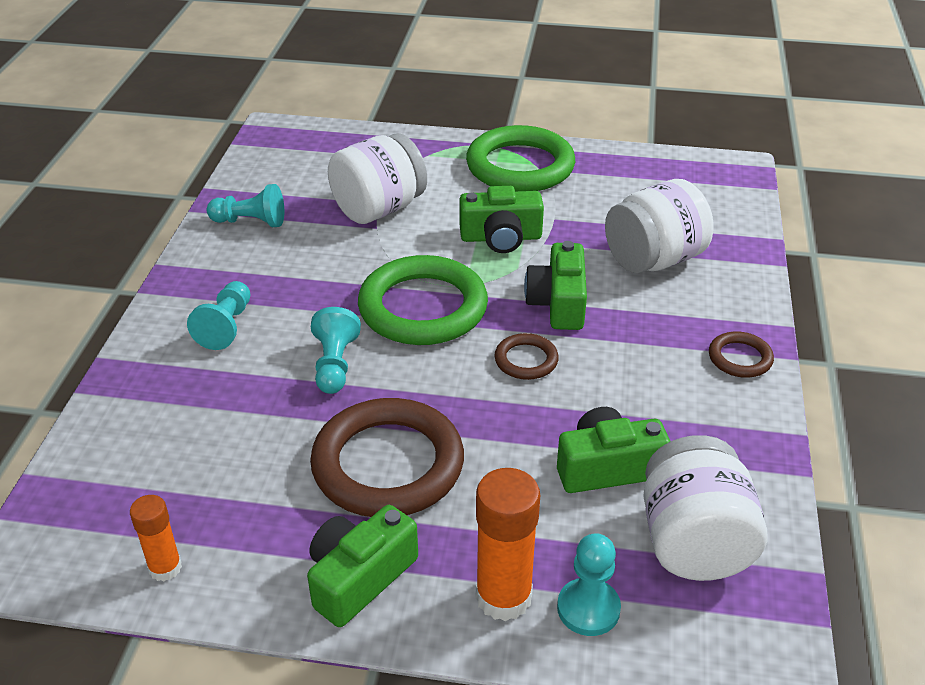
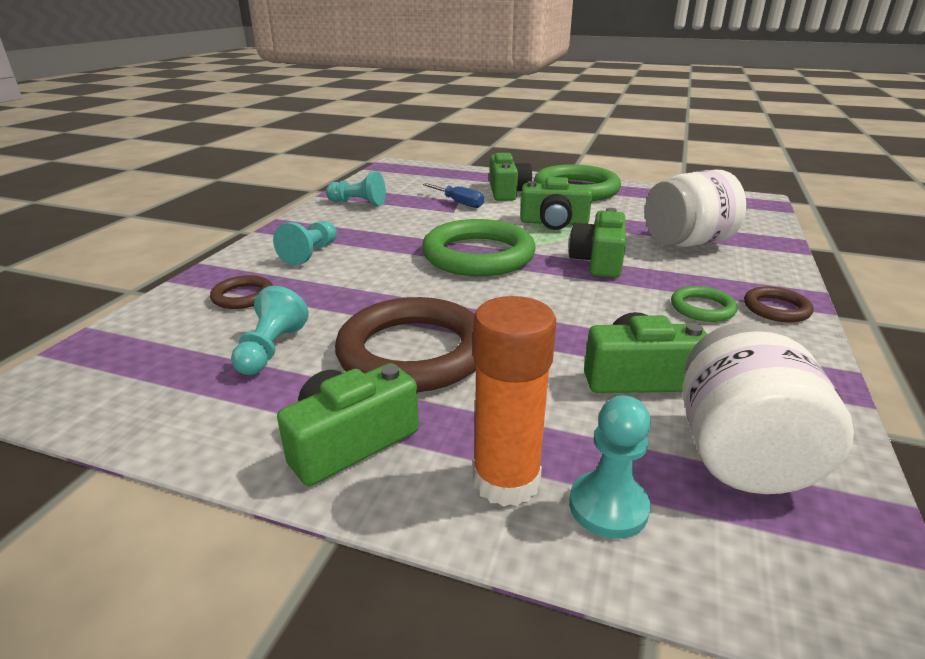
camera: 10 degrees right, 10 degrees down
(165, 568) = (159, 409): orange glue stick -> none
(335, 365) = (390, 282): turquoise pawn -> turquoise pawn (271, 349)
(379, 209) = (459, 203): white jar -> blue screwdriver
(435, 179) = (507, 192): none -> green camera
(526, 360) = (564, 293): brown ring -> brown ring (243, 296)
(668, 366) = (702, 308): none -> green ring

